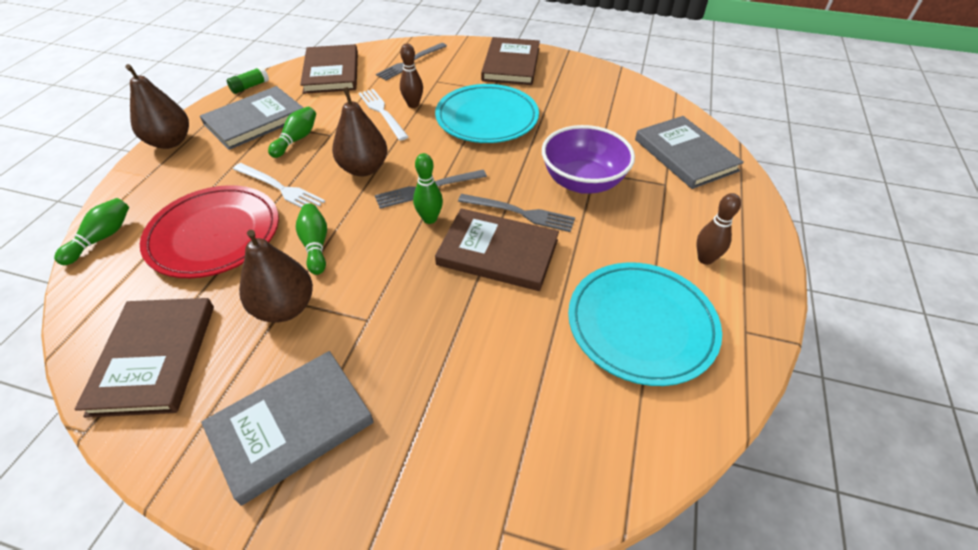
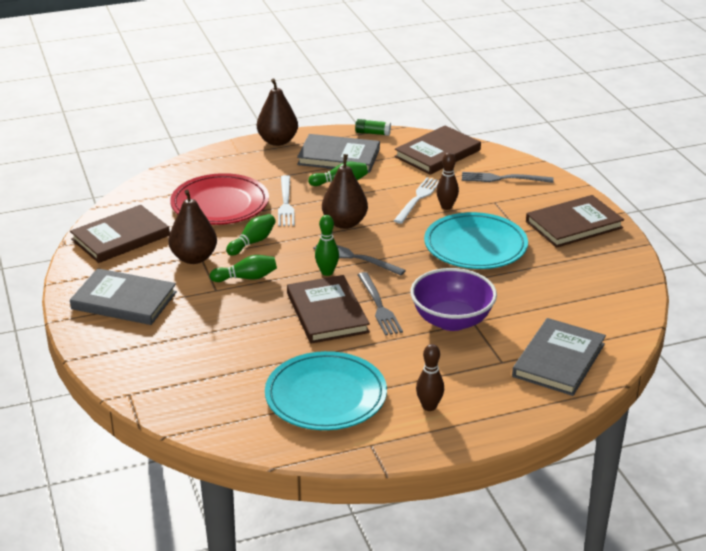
camera: 55 degrees right, 15 degrees down
(102, 238) = (176, 172): green bowling pin -> green bowling pin (246, 278)

